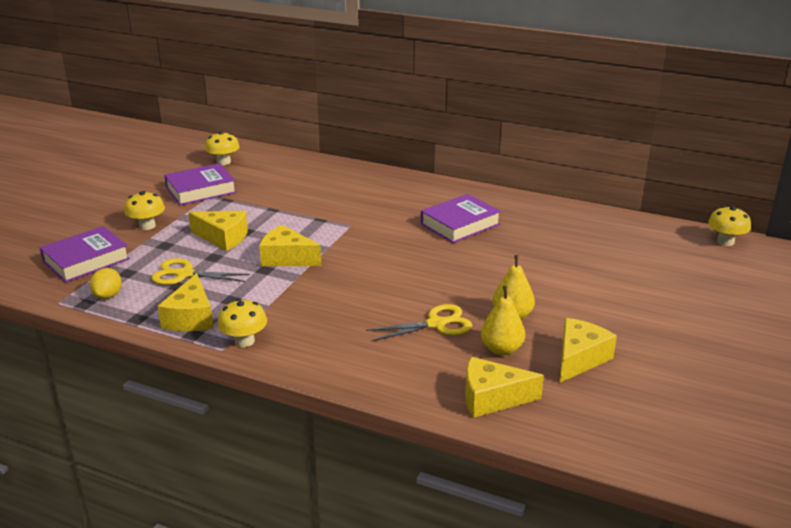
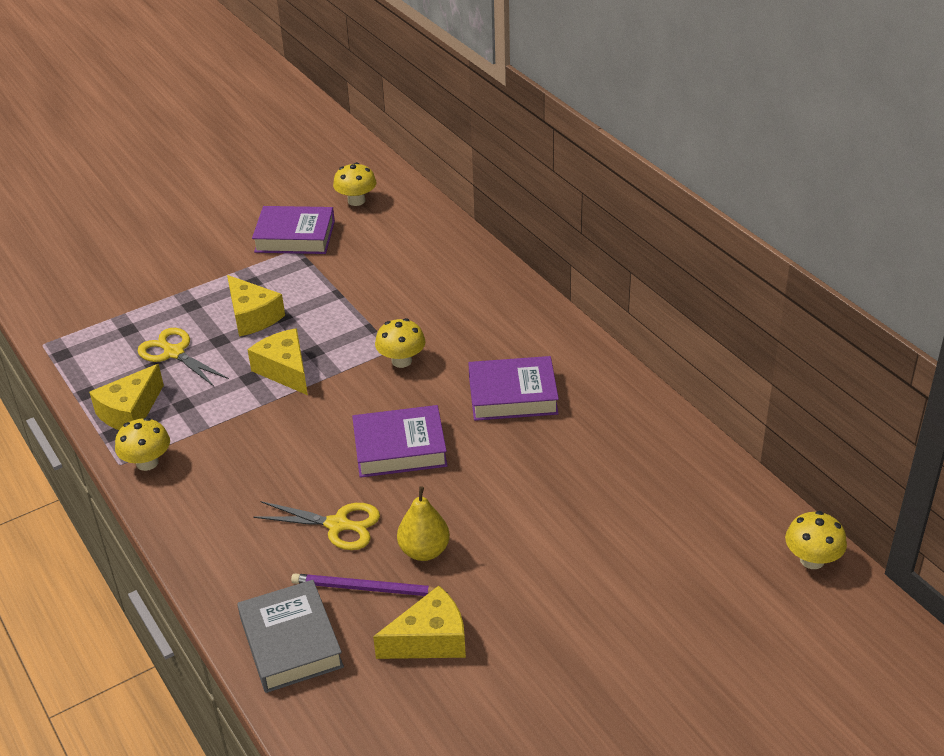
camera: 35 degrees right, 10 degrees up
(86, 260) = (109, 298): purple book -> purple book (400, 448)
(108, 296) = (88, 353): yellow lemon -> none
(147, 226) = (199, 271): yellow mushroom -> yellow mushroom (401, 361)
(492, 398) = (291, 642): yellow cheese -> grey book
(501, 349) = (365, 588): yellow pear -> purple pencil

